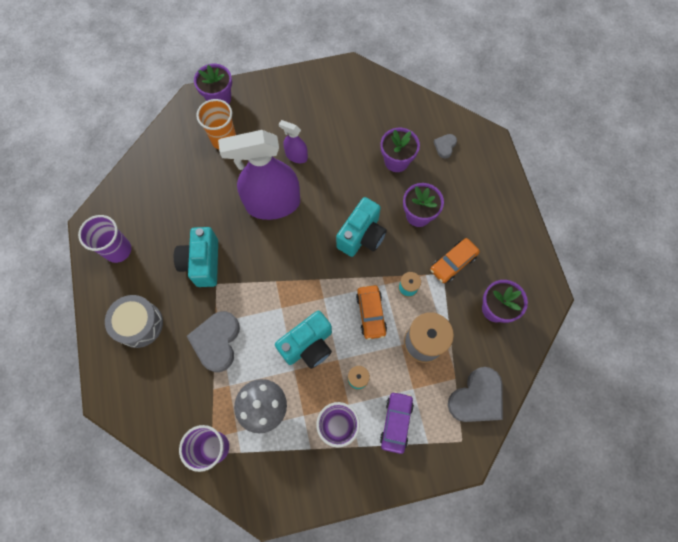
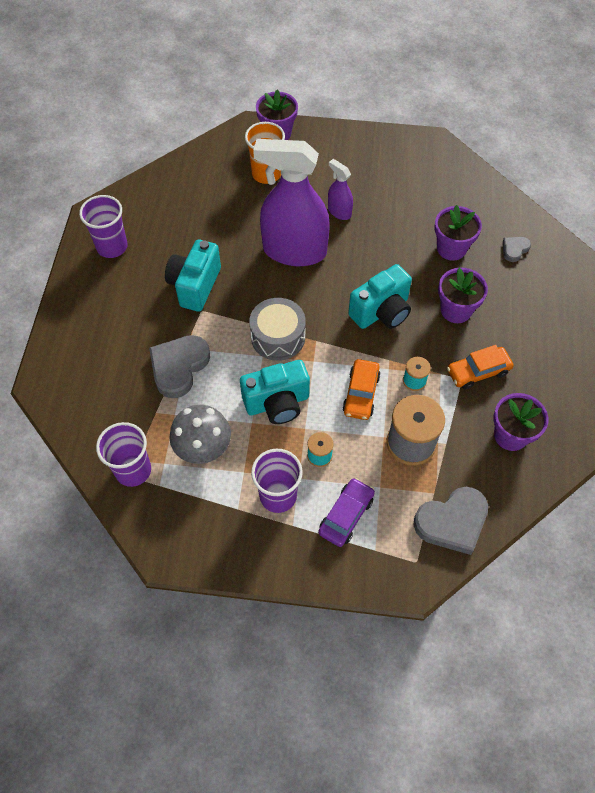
camera: 20 degrees right, 10 degrees down
(139, 324) = (104, 324): grey drum -> grey drum (278, 337)

